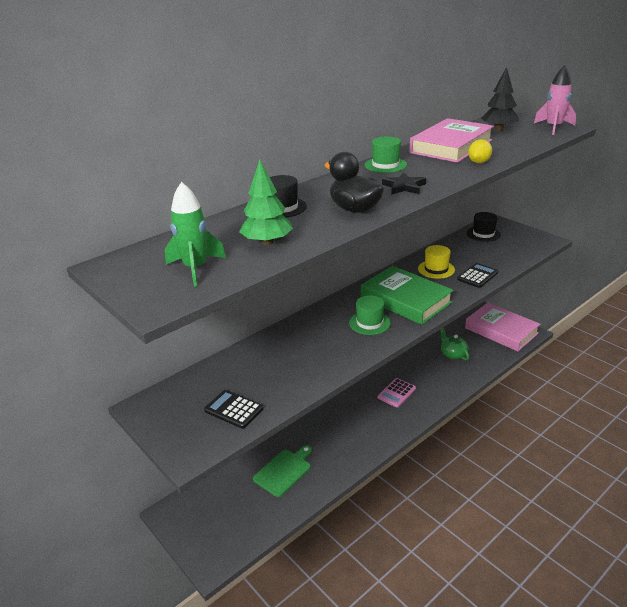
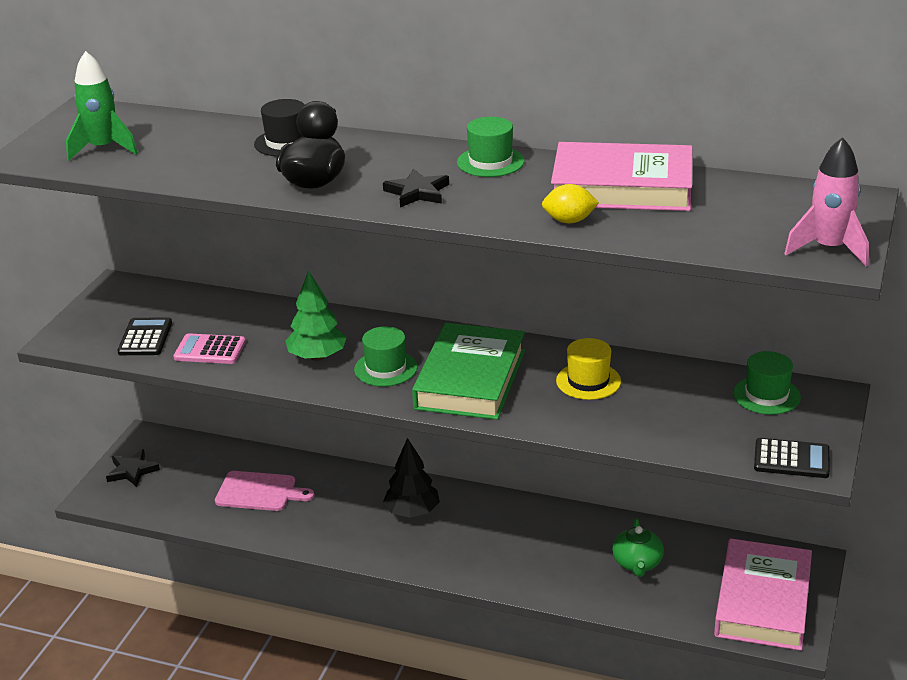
camera: 60 degrees right, 0 degrees up
(201, 532) = (132, 471): none -> black star
(267, 242) = (186, 162): green tree -> green tree (317, 357)
(284, 471) = (259, 492): green cutting board -> pink cutting board
(396, 393) = (485, 534): pink calculator -> pink calculator (210, 350)
(453, 354) = (637, 563): green teapot -> green teapot turned 150 degrees clockwise
(477, 276) = (603, 423): black calculator -> black calculator (791, 459)
(483, 234) = (766, 395): black hat -> green hat
(498, 129) = (758, 206): black tree -> black tree (412, 512)

